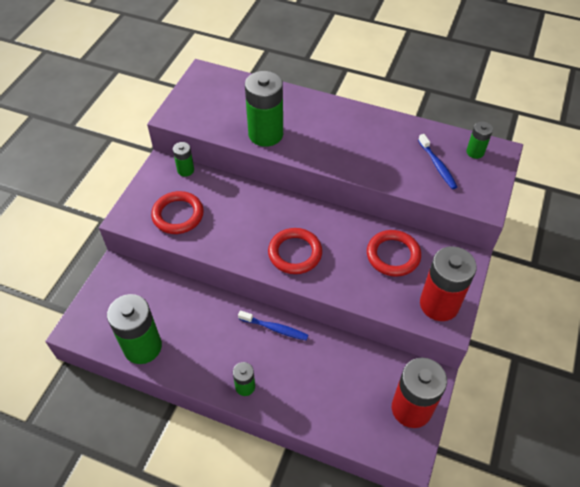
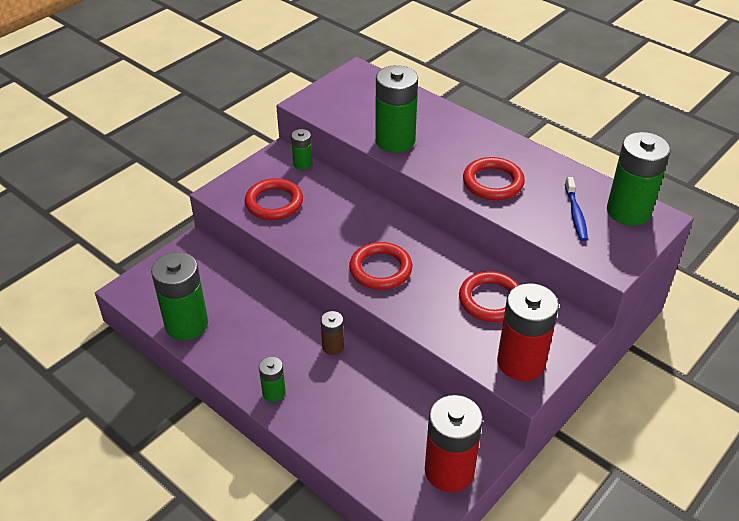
camera: 20 degrees right, 10 degrees down
(275, 328) = (333, 346): blue toothbrush -> brown battery
(362, 153) = (493, 182): none -> red ring
(475, 152) = (628, 211): green battery -> green battery, size x2.00

